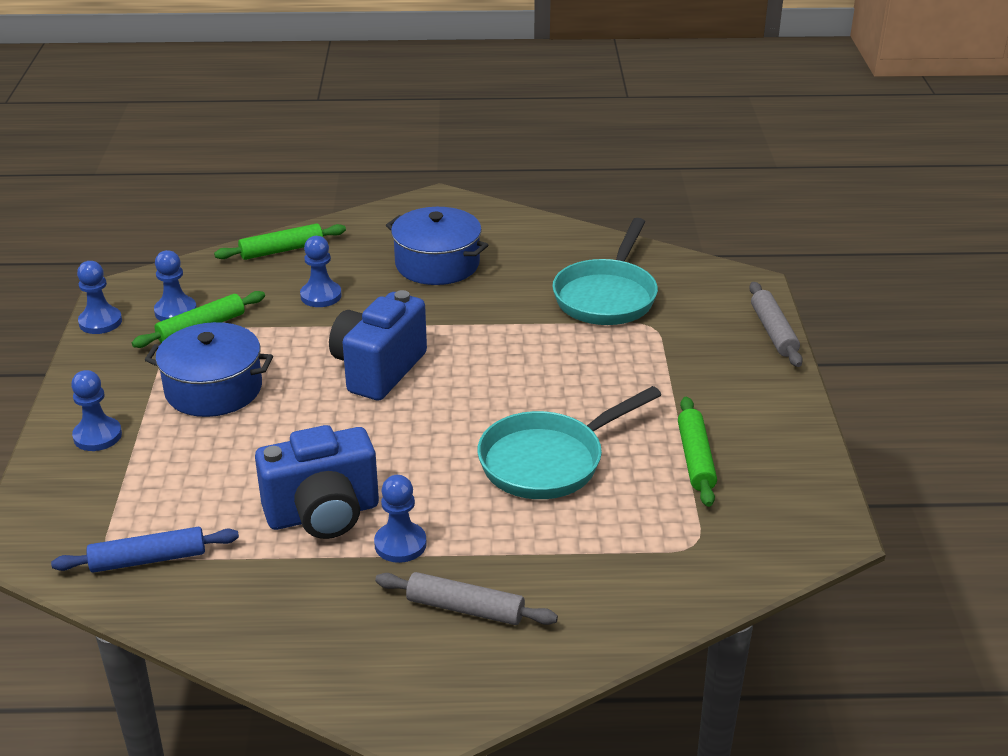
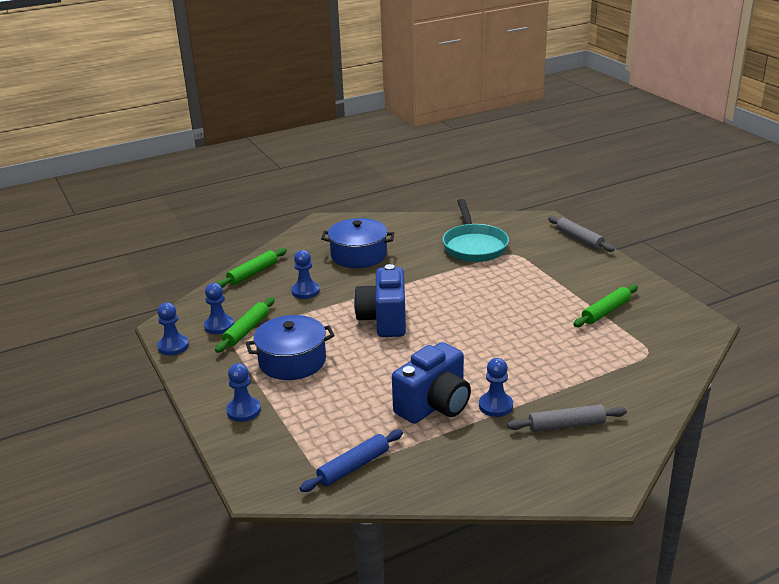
camera: 25 degrees left, 5 degrees down
(548, 461) = (531, 337): turquoise pan -> none
(695, 459) = (605, 311): green rolling pin -> green rolling pin turned 75 degrees clockwise

